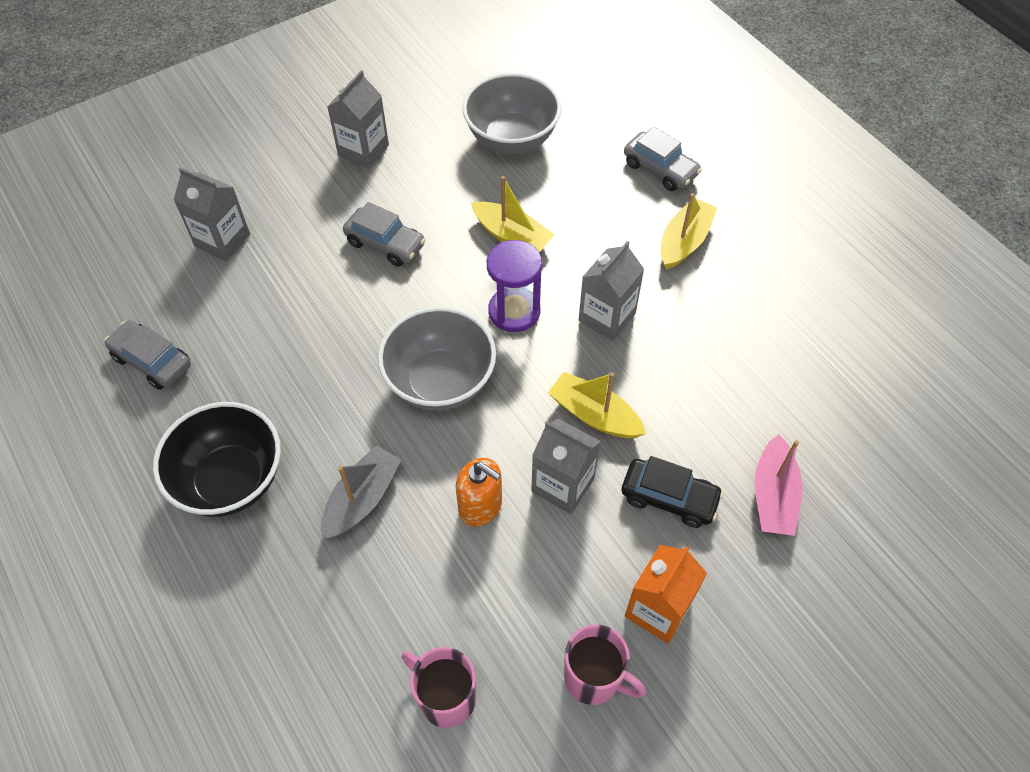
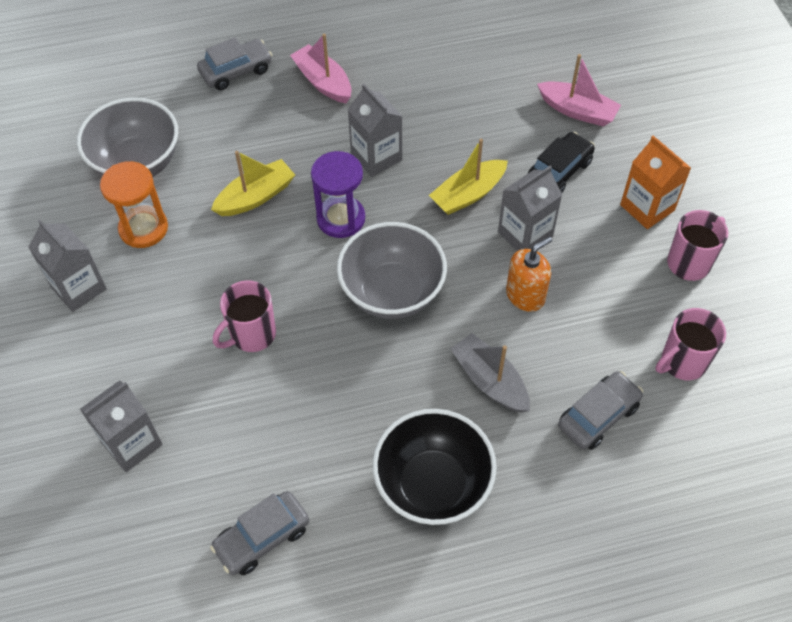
camera: 70 degrees left, 0 degrees up
(354, 285) = (252, 335): none -> pink mug
(385, 244) = (213, 297): grey car -> grey car (598, 416)
(442, 169) = (143, 228): none -> orange hourglass
(684, 241) = (323, 82): yellow boat -> pink boat

